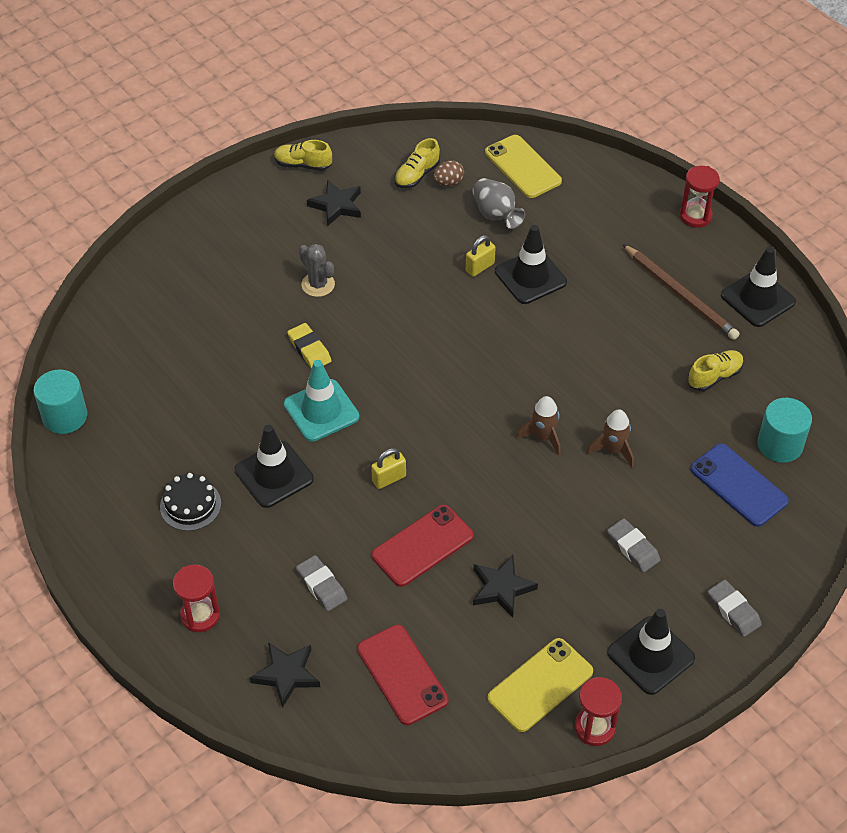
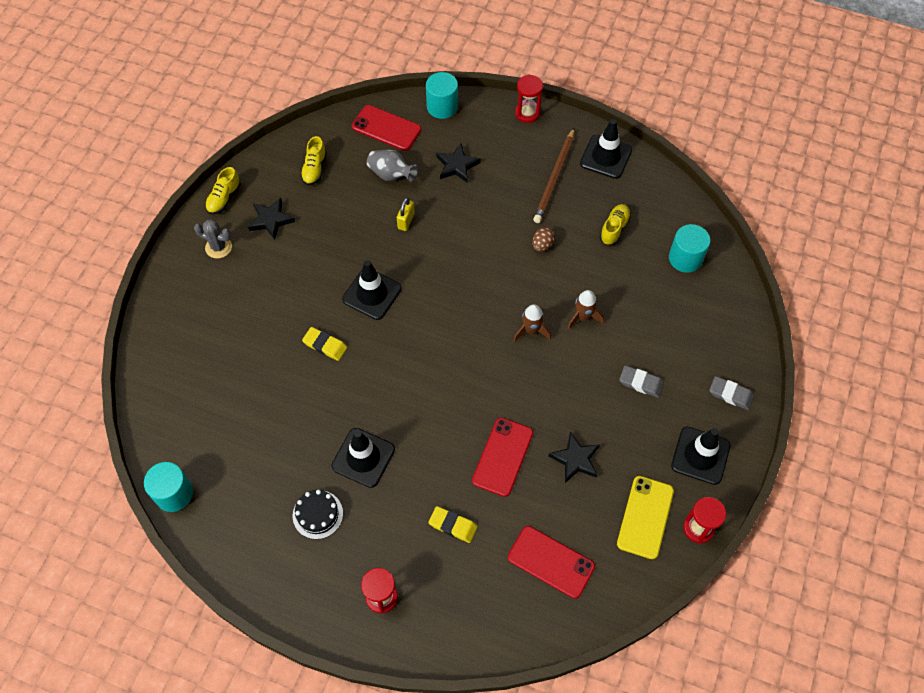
camera: 30 degrees left, 10 degrees up
(286, 674) = (472, 607): black star -> black star (457, 166)
(303, 165) = (224, 198): yellow shoe -> yellow shoe turned 45 degrees counterclockwise
(318, 284) = (298, 290): grey cactus -> grey cactus (218, 247)
(321, 410) = (365, 389): turquoise traffic cone -> none
(321, 586) = (453, 525): grey eraser -> yellow eraser
(389, 479) = (447, 418): yellow padlock -> none
(448, 182) = (341, 164): brown egg -> brown egg (542, 245)
(522, 167) = (386, 128): yellow phone -> red phone
(530, 277) = (446, 212): black traffic cone -> black traffic cone (372, 294)
(600, 170) = (442, 107): none -> turquoise cylinder
(680, 295) = (554, 178): brown pencil -> brown pencil turned 90 degrees clockwise
(738, 485) = (678, 301): blue phone -> none

